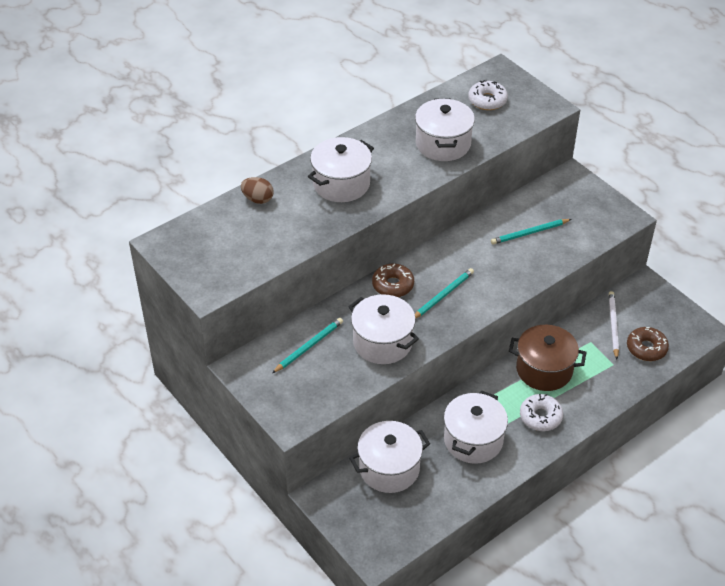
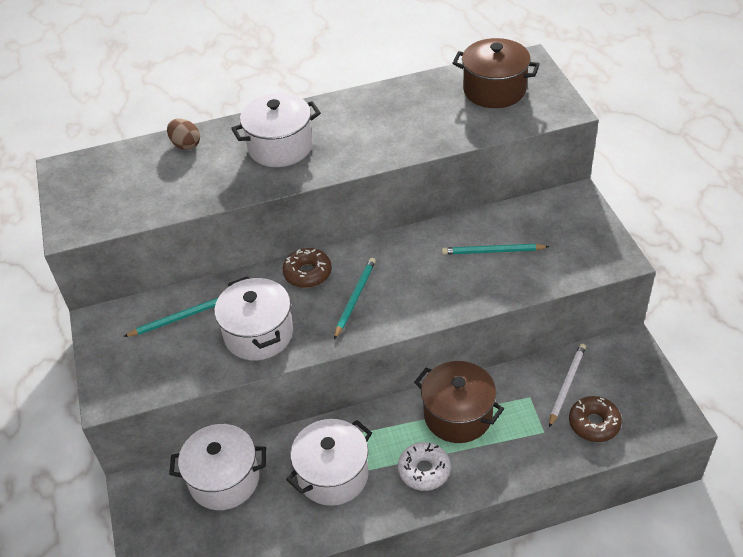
camera: 25 degrees right, 0 degrees up
(443, 144) = (416, 127): white pot -> none
(443, 295) = (355, 298): turquoise pencil -> turquoise pencil turned 45 degrees counterclockwise
(487, 100) = (494, 90): white donut -> brown pot

